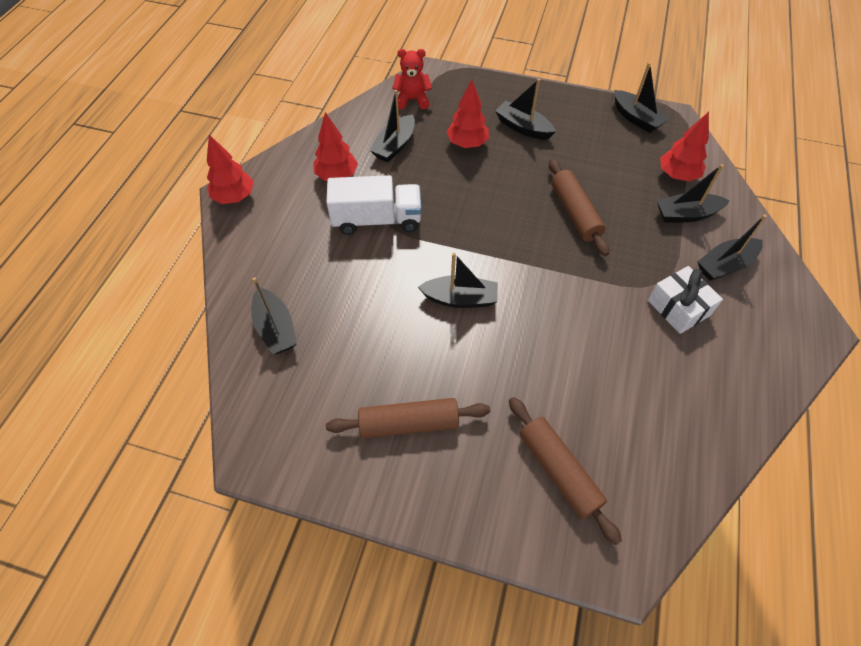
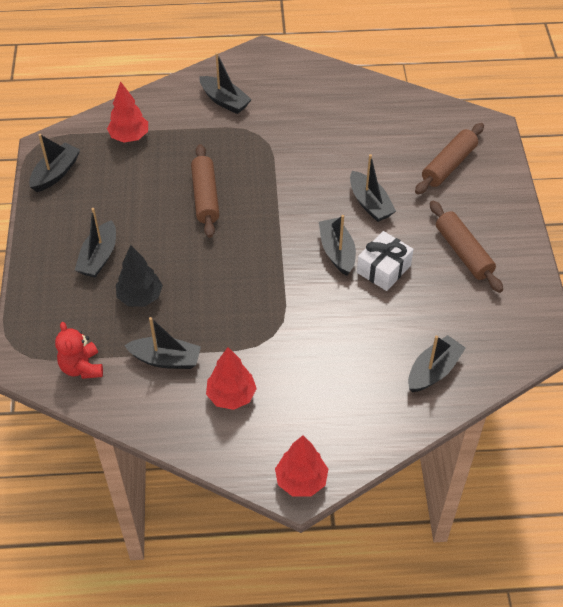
camera: 110 degrees left, 5 degrees down
(377, 220) = (276, 339): white truck -> none
(467, 144) = (140, 297): red tree -> black tree
(575, 213) = (205, 197): brown rolling pin -> brown rolling pin turned 60 degrees counterclockwise
(678, 308) = (280, 122): white gift -> white gift (383, 269)
(686, 214) = (177, 127): black boat -> black boat (370, 203)

